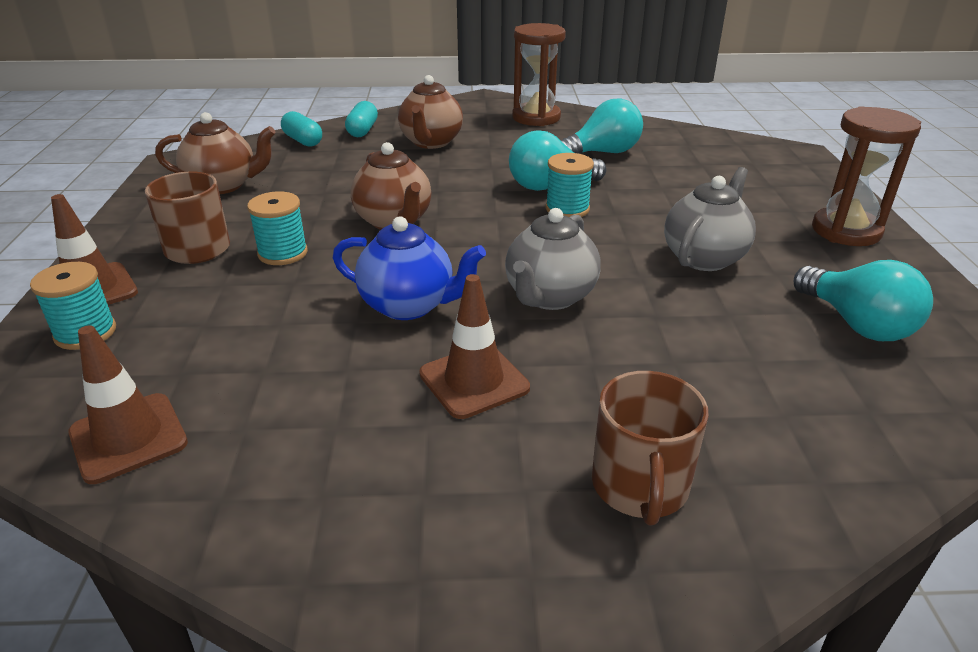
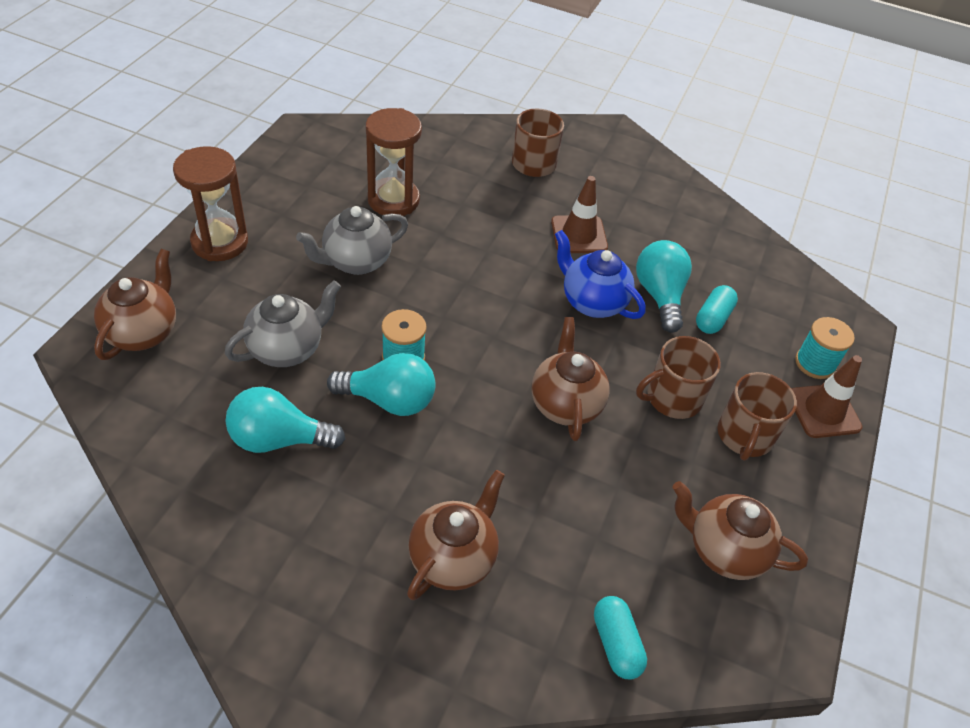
camera: 160 degrees left, 15 degrees up
(128, 438) = (769, 272): brown traffic cone -> none
(283, 253) = (672, 398): turquoise spool -> brown mug
(362, 130) = (526, 642): turquoise capsule -> turquoise capsule (713, 318)
(536, 117) = (270, 573): brown hourglass -> brown hourglass (393, 200)
(549, 297) = (494, 272): grey teapot -> grey teapot (287, 349)
(781, 168) = (143, 332): none -> brown teapot
(857, 324) = (332, 183): turquoise light bulb -> turquoise light bulb (659, 295)

